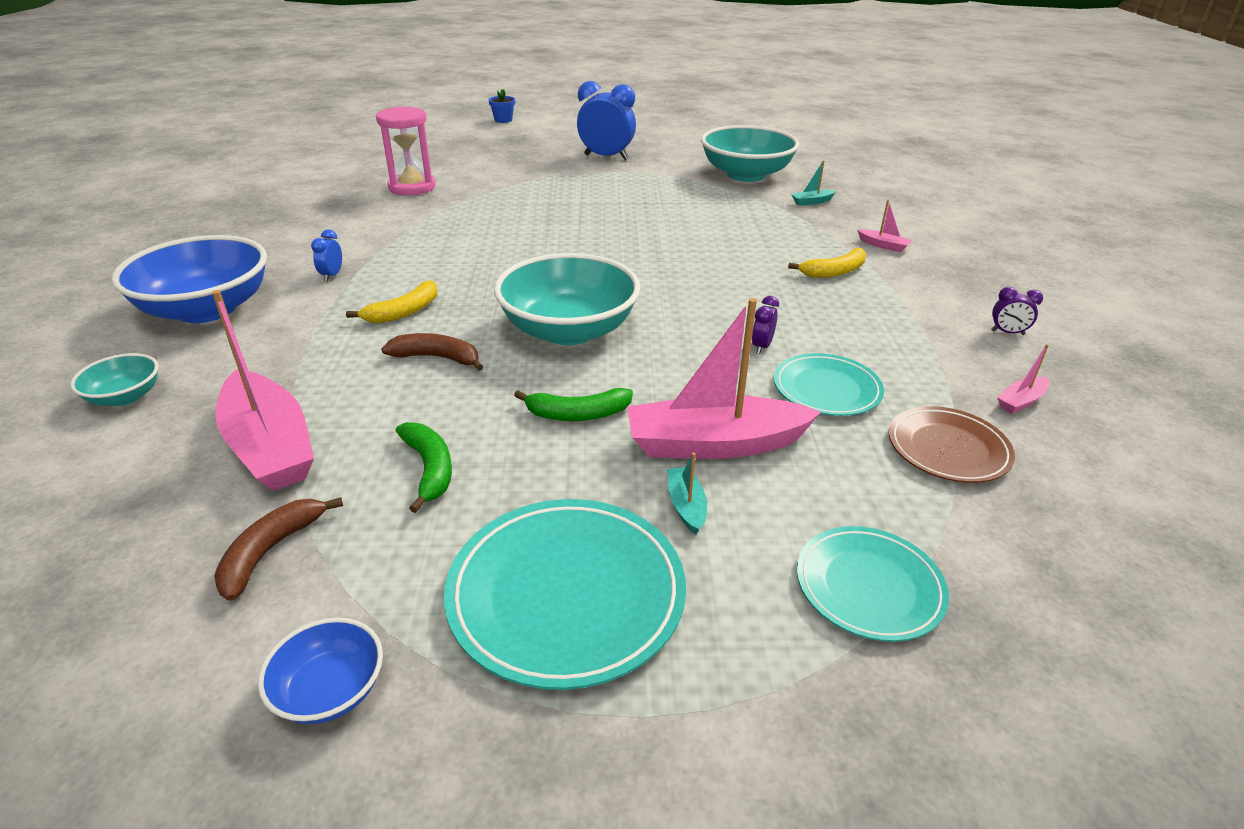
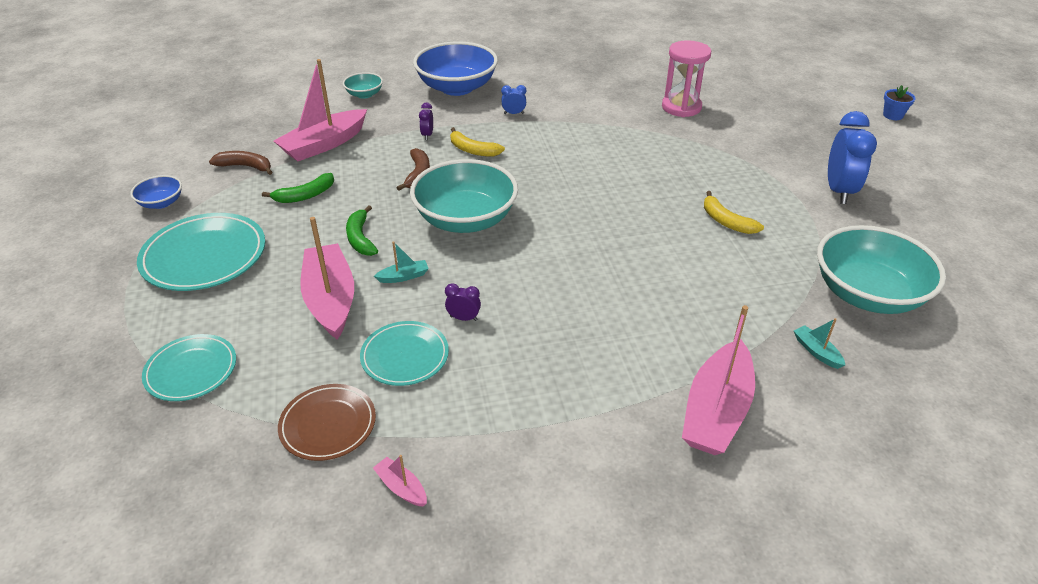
camera: 80 degrees right, 5 degrees up
(686, 506) = (269, 291): turquoise boat -> turquoise boat (403, 276)
(834, 272) = (626, 366): yellow banana -> yellow banana (726, 221)
(883, 245) = (716, 411): pink boat -> pink boat, size x2.34
(1007, 333) = (533, 500): purple clock -> purple clock (427, 135)

